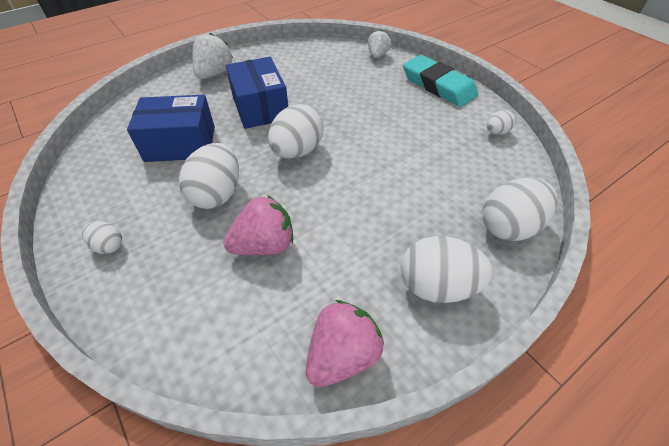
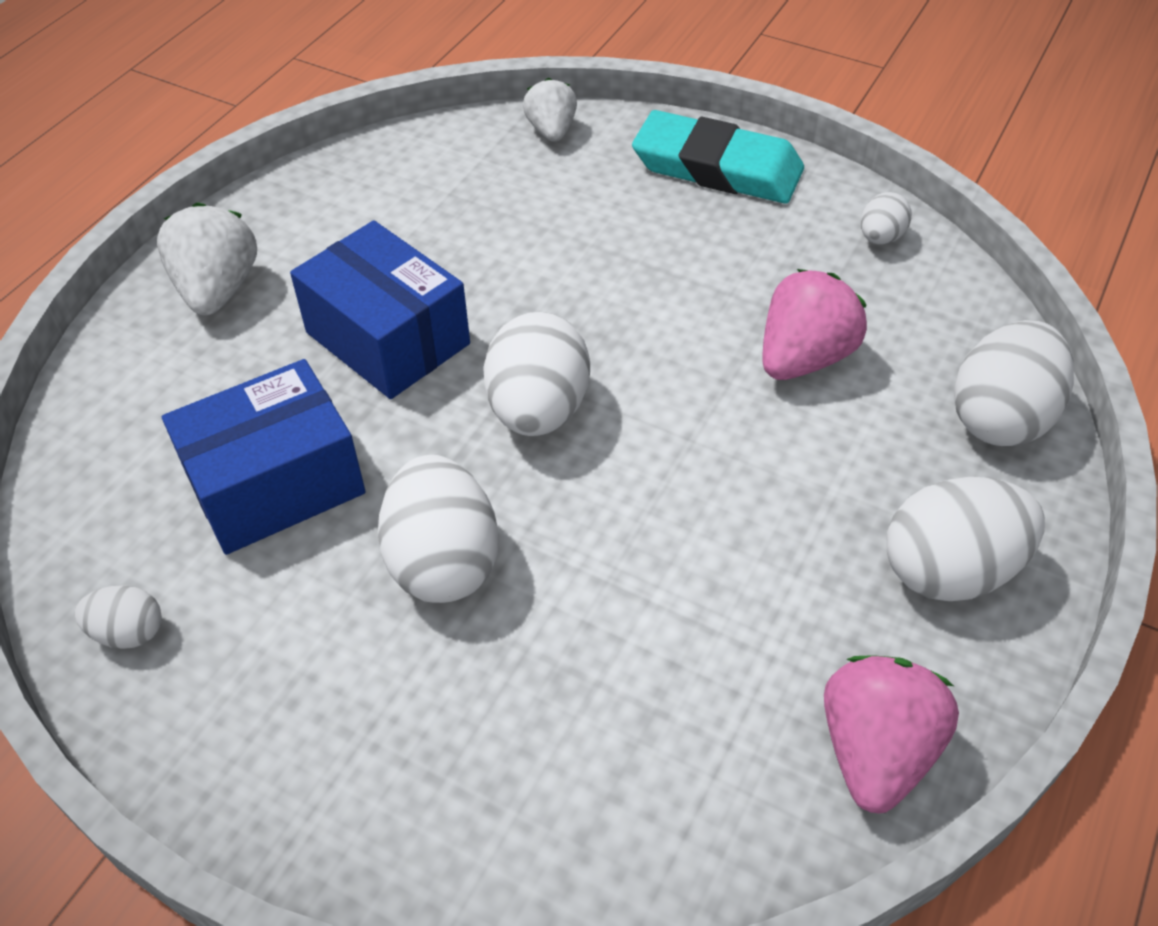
camera: 25 degrees left, 0 degrees up
(109, 245) = (303, 756): white egg -> white egg (129, 632)
(264, 245) = (612, 623): pink strawberry -> pink strawberry (803, 358)

